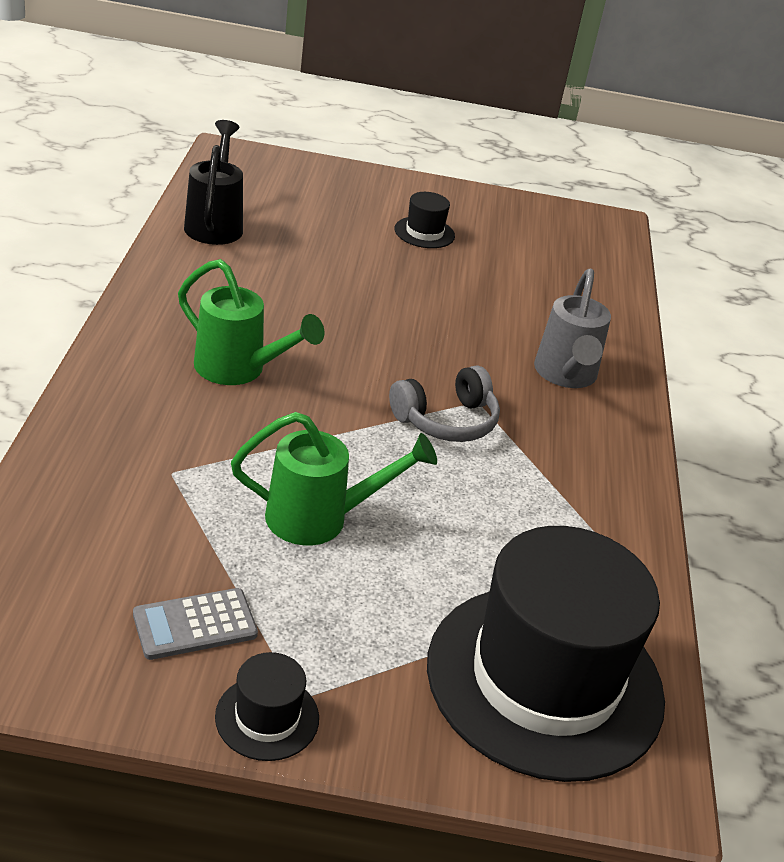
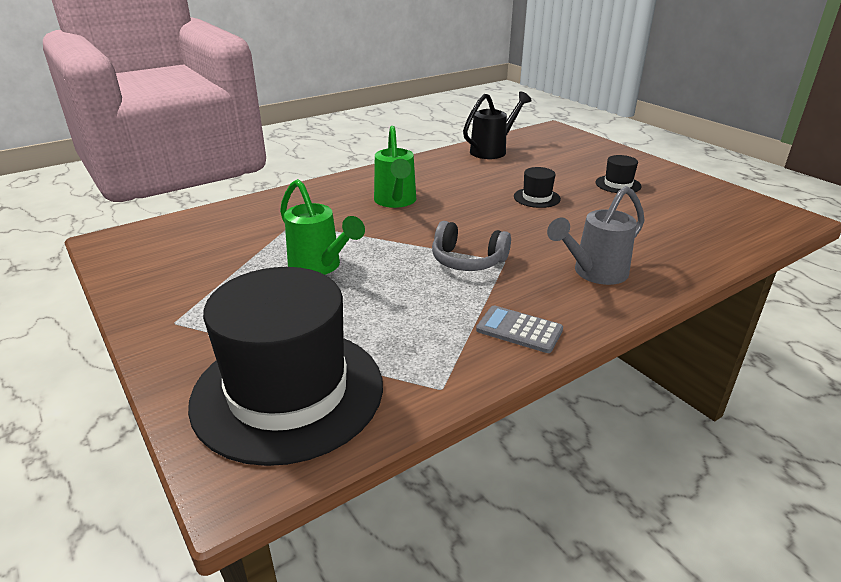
camera: 55 degrees right, 5 degrees down
(195, 625) = (193, 275): grey calculator -> grey calculator (519, 330)
(267, 717) = (148, 320): black hat -> black hat (537, 198)

